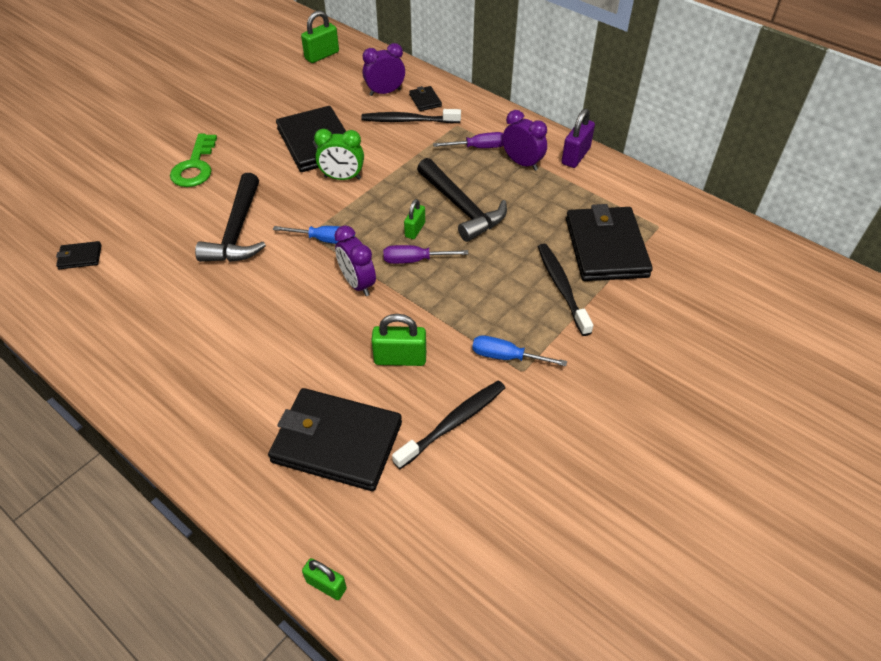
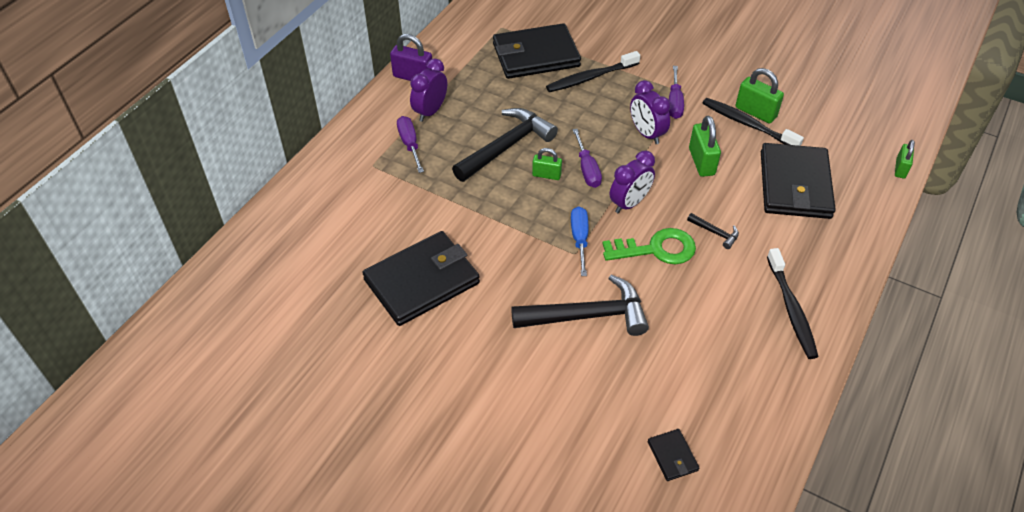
camera: 100 degrees left, 0 degrees up
(195, 166) = (487, 393): green key -> green key (656, 249)
(293, 344) = (715, 233): none -> black hammer
(322, 55) = (223, 320): green padlock -> green padlock (755, 112)
(342, 178) = (480, 245): green clock -> none
(385, 92) = (311, 237): purple clock -> purple clock (646, 134)
(408, 121) = (368, 206): black toothbrush -> black toothbrush (791, 309)
(425, 100) = (326, 198): black wallet -> none
(507, 357) = (674, 102): blue screwdriver -> purple screwdriver

